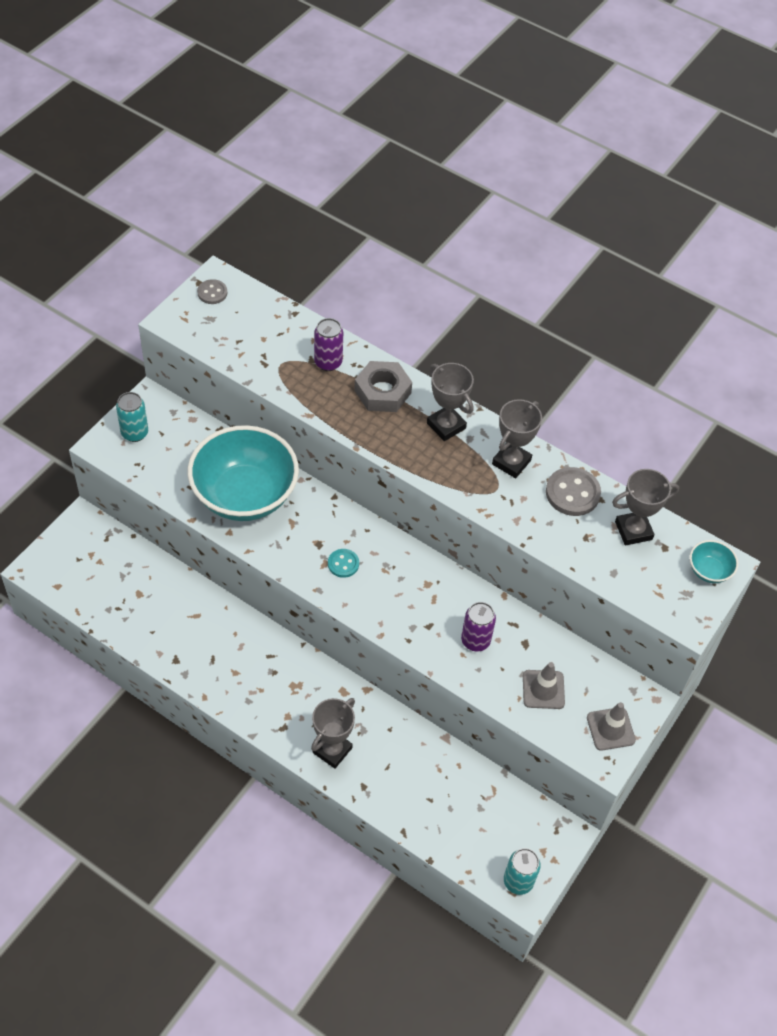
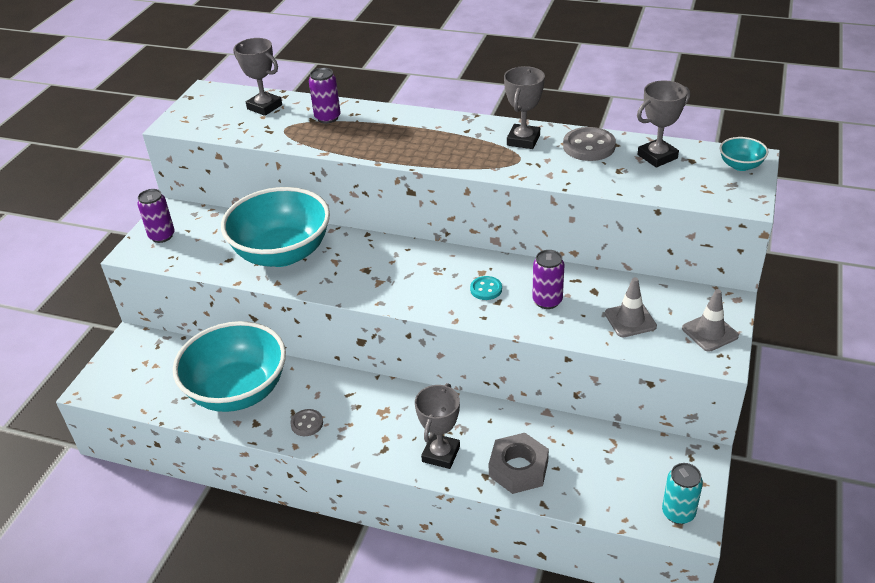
camera: 10 degrees left, 15 degrees down
(134, 433) = (162, 236): turquoise can -> purple can
(169, 618) = (238, 391): none -> turquoise bowl
(212, 293) = (205, 100): grey button -> grey button (307, 424)
(343, 564) = (396, 278): turquoise button -> turquoise button (486, 289)
(382, 392) = (385, 124): grey nut -> grey nut (518, 468)
(446, 426) = (453, 131): grey trophy -> grey trophy (264, 107)

